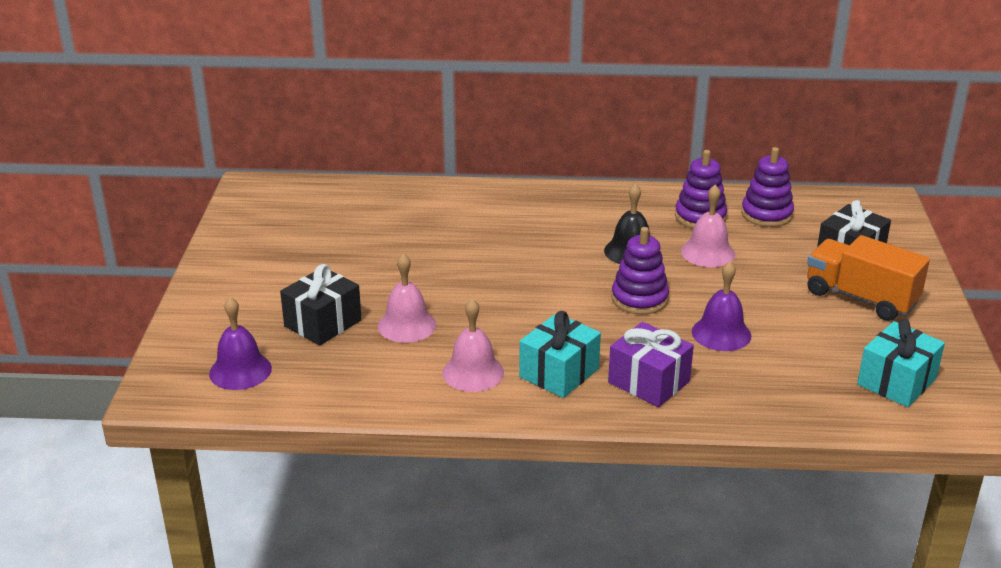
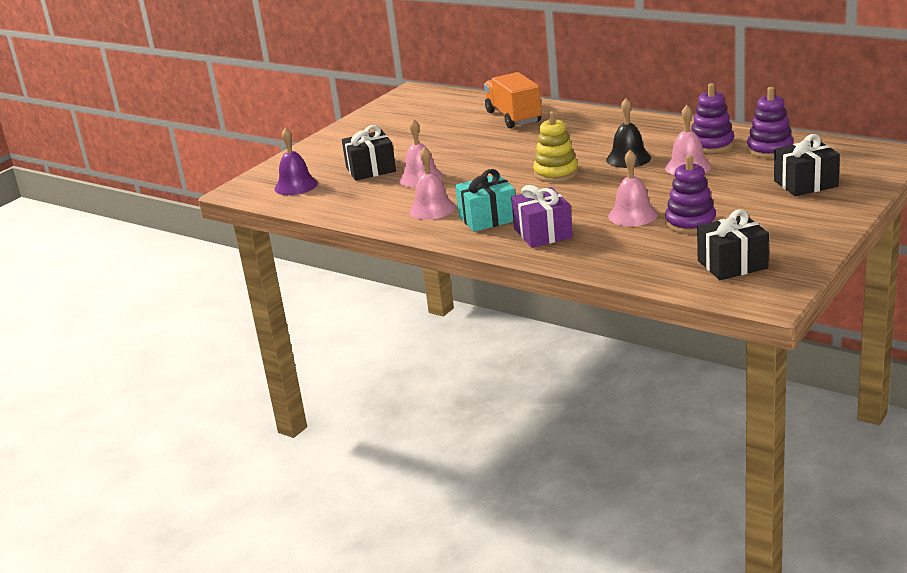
camera: 35 degrees right, 5 degrees down
(569, 287) = (556, 173): none -> yellow stacking toy
(639, 299) = (598, 187): purple stacking toy -> purple stacking toy (690, 223)
(721, 333) = (632, 215): purple bell -> pink bell
(860, 298) = (775, 211): orange truck -> orange truck (513, 117)
(896, 382) = (732, 264): turquoise gift -> black gift

